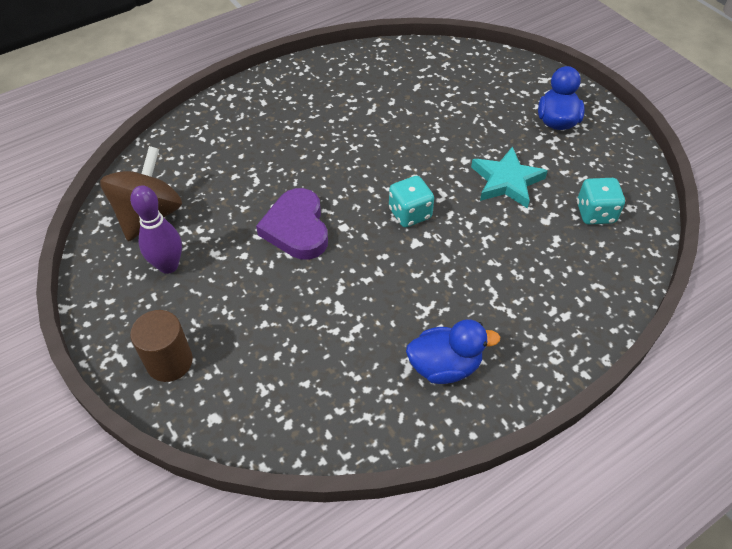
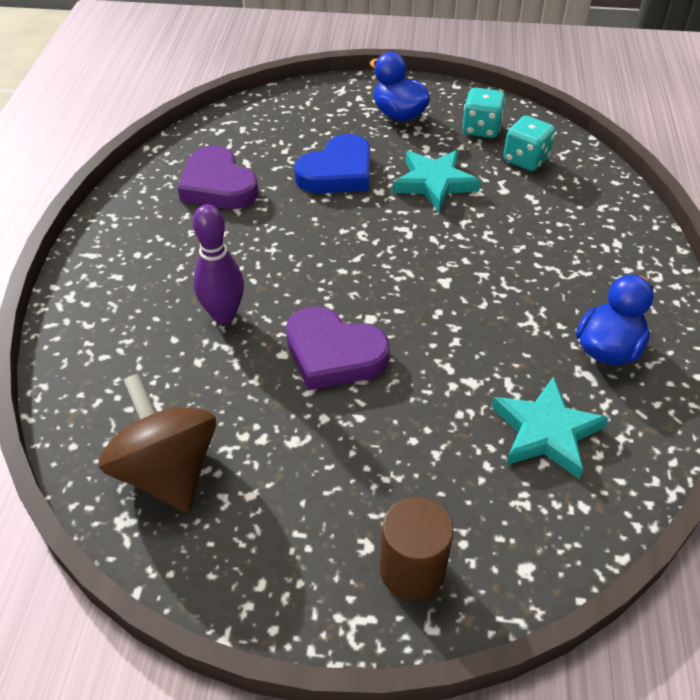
camera: 50 degrees left, 5 degrees down
(168, 266) = (267, 494): purple bowling pin -> purple bowling pin (223, 315)
(332, 370) = (546, 432): none -> turquoise star
(381, 89) = (218, 185): none -> purple heart
(410, 214) = (405, 264): turquoise dice -> turquoise dice (481, 129)
(458, 130) = (337, 172): none -> blue heart

